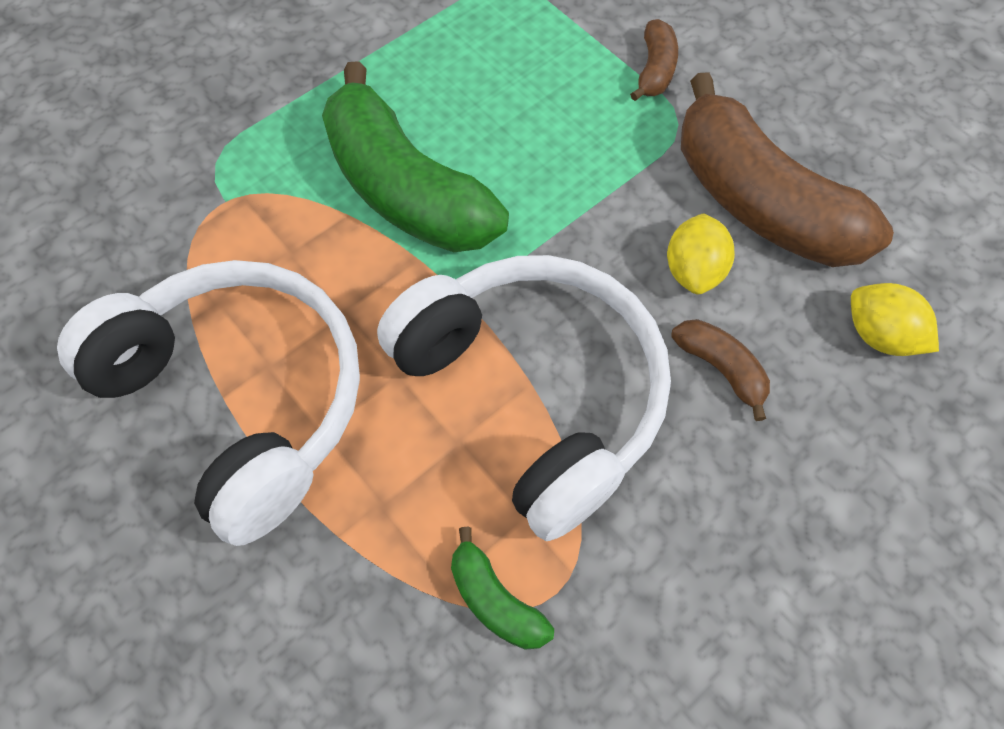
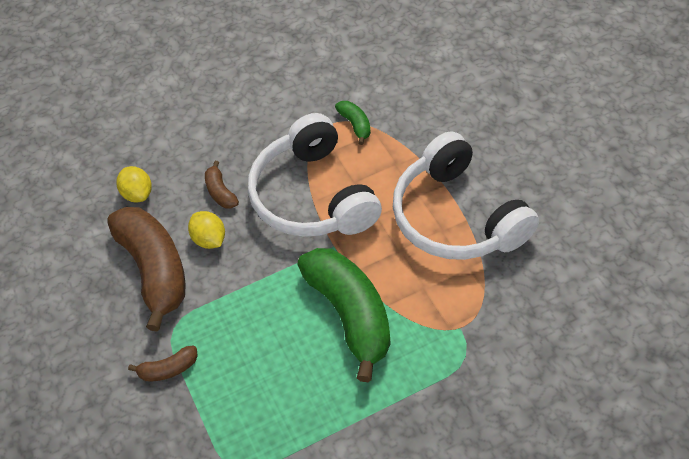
camera: 160 degrees left, 10 degrees down
(655, 70) = (168, 369): brown banana -> brown banana turned 135 degrees counterclockwise
(693, 270) = (209, 239): yellow lemon -> yellow lemon turned 60 degrees counterclockwise

